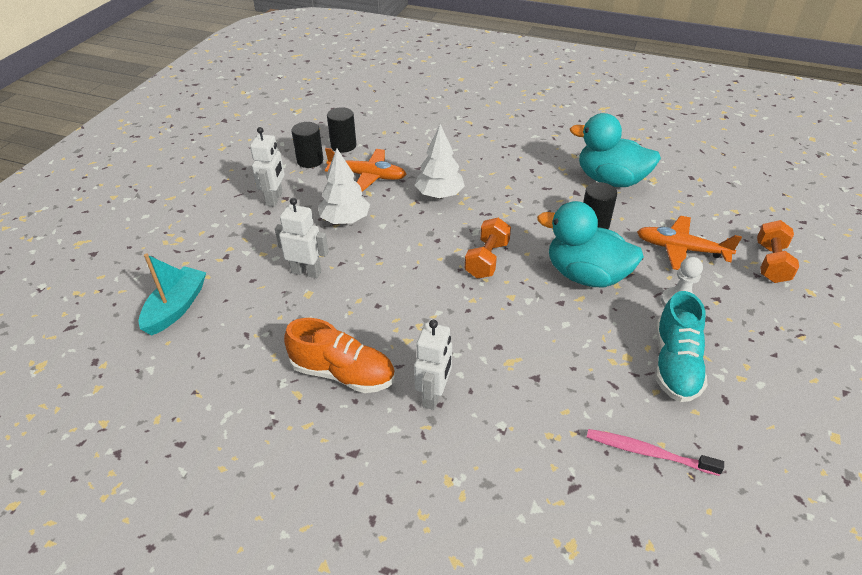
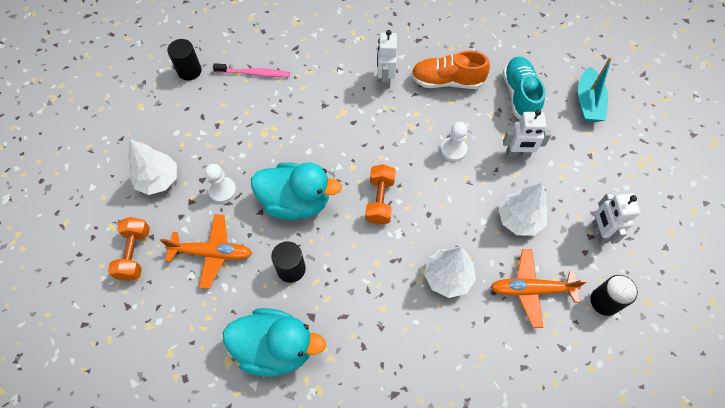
camera: 165 degrees right, 20 degrees up
(343, 145) = (586, 340): black cylinder -> black cylinder (189, 71)
(379, 290) = (453, 150): none -> white pawn
(675, 364) = (231, 134): turquoise shoe -> turquoise shoe (520, 95)
(768, 329) = (158, 180): none -> white tree

